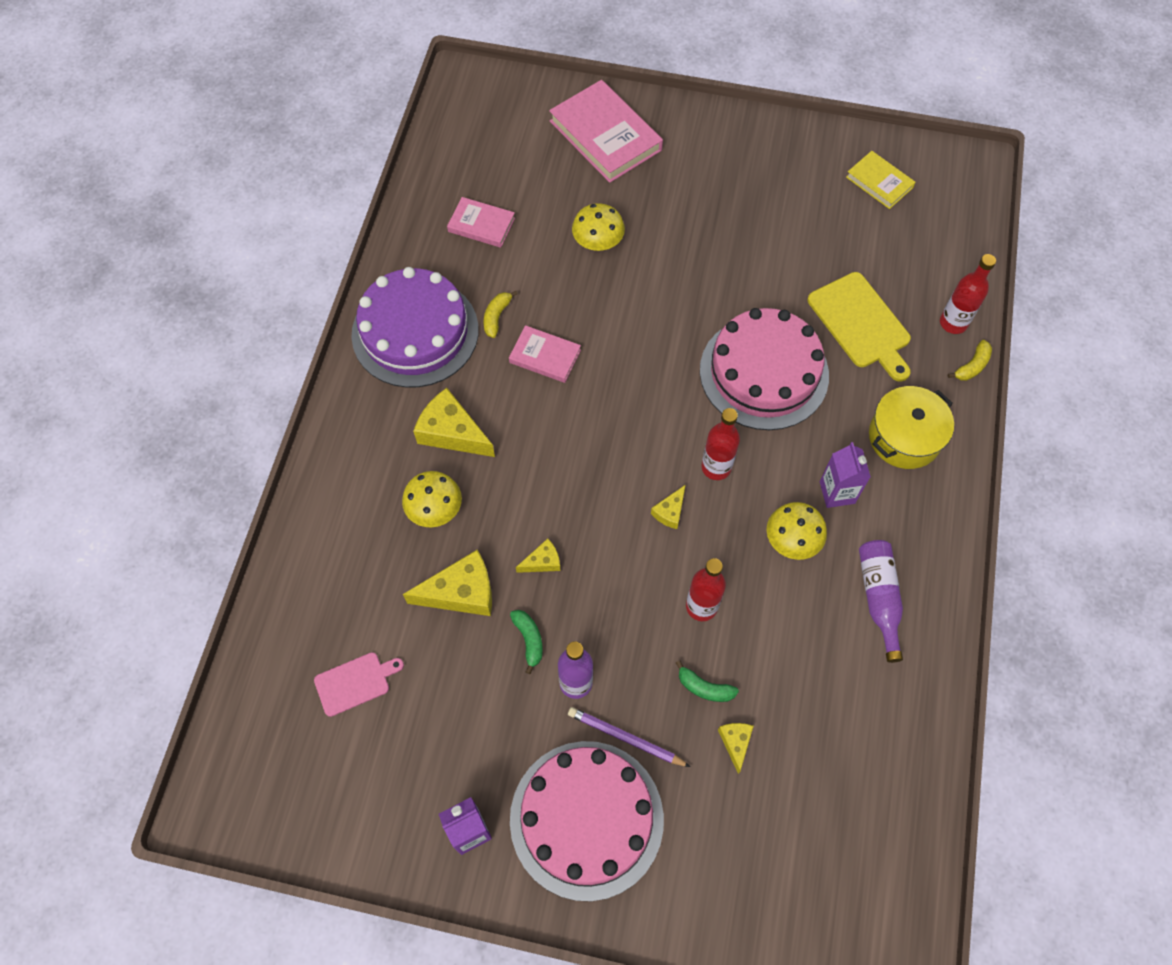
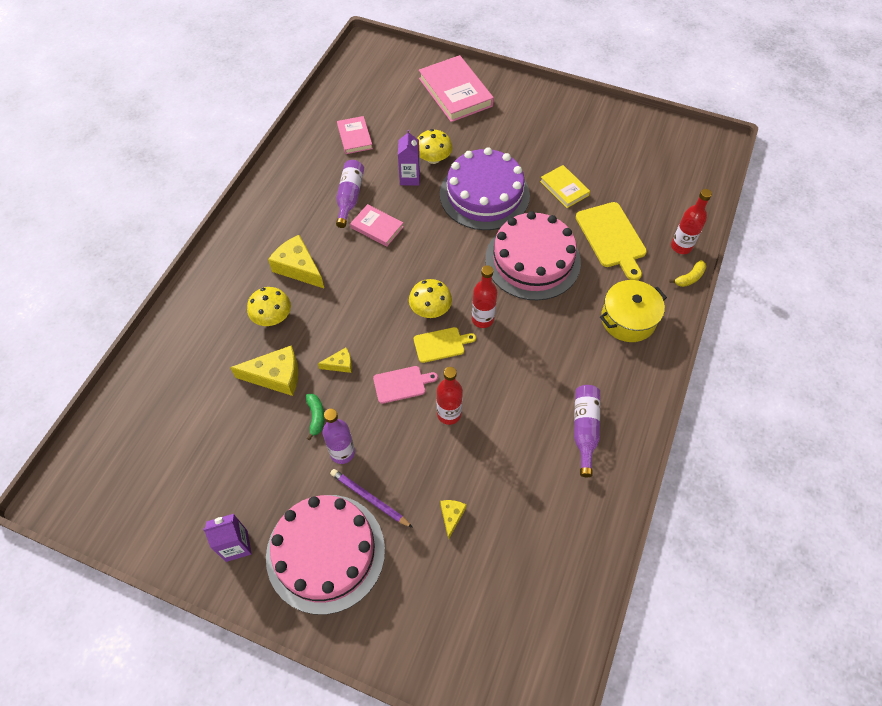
camera: 10 degrees right, 5 degrees down
(355, 683) = (183, 426): pink cutting board -> pink cutting board (402, 384)
(415, 332) = (290, 199): purple cake -> purple cake (484, 194)
(481, 225) = (355, 137): pink book -> pink book turned 45 degrees clockwise
(497, 317) = (350, 197): yellow banana -> purple bottle
(670, 512) = (441, 344): yellow cheese -> yellow cutting board
(704, 687) = (437, 472): green banana -> none
(792, 540) = (527, 378): yellow mushroom -> yellow mushroom (430, 309)
(837, 492) = (569, 350): purple carton -> purple carton (410, 178)
(879, 182) = (645, 146): yellow book -> yellow book (564, 188)

